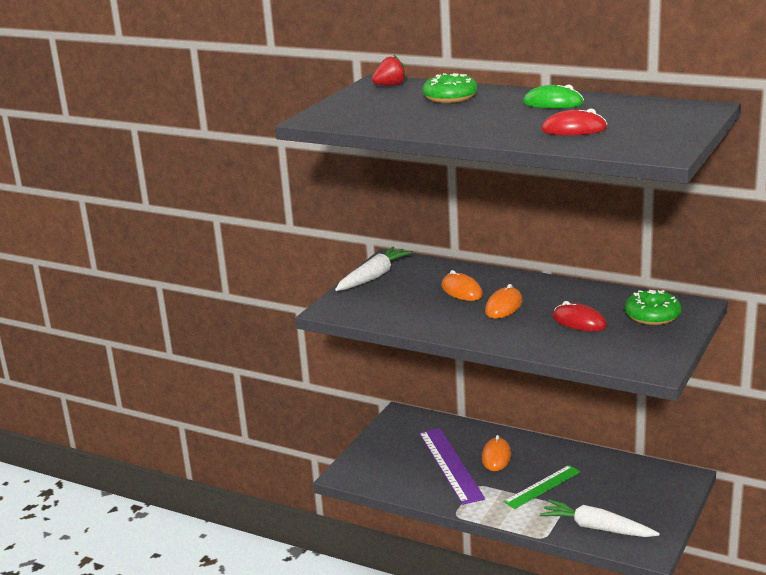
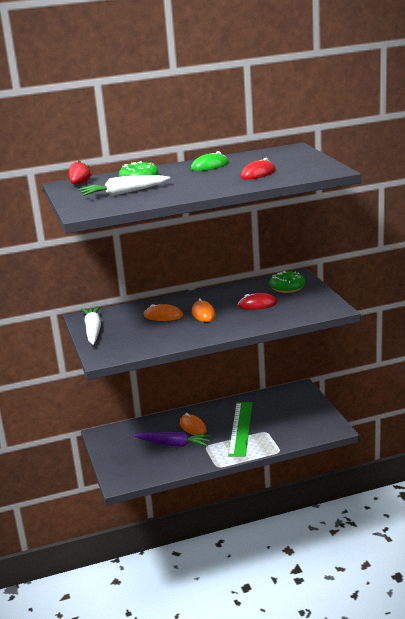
camera: 45 degrees left, 0 degrees up
(450, 465) = (174, 444): purple ruler -> purple carrot
(542, 486) = (240, 428): green ruler -> green ruler, size x1.52
(597, 528) = (297, 432): white carrot -> white carrot (124, 193)

